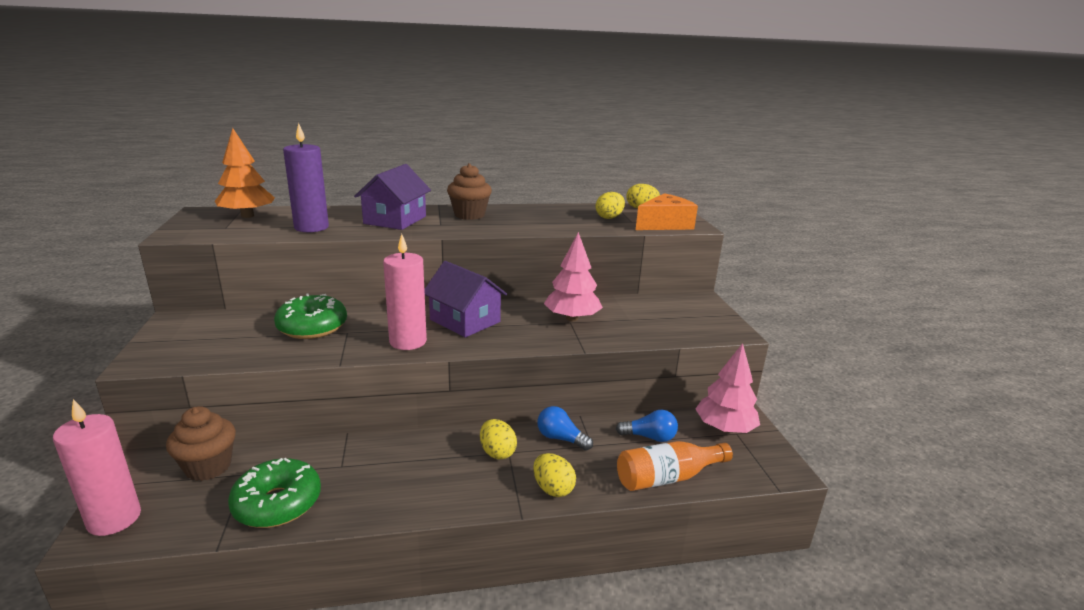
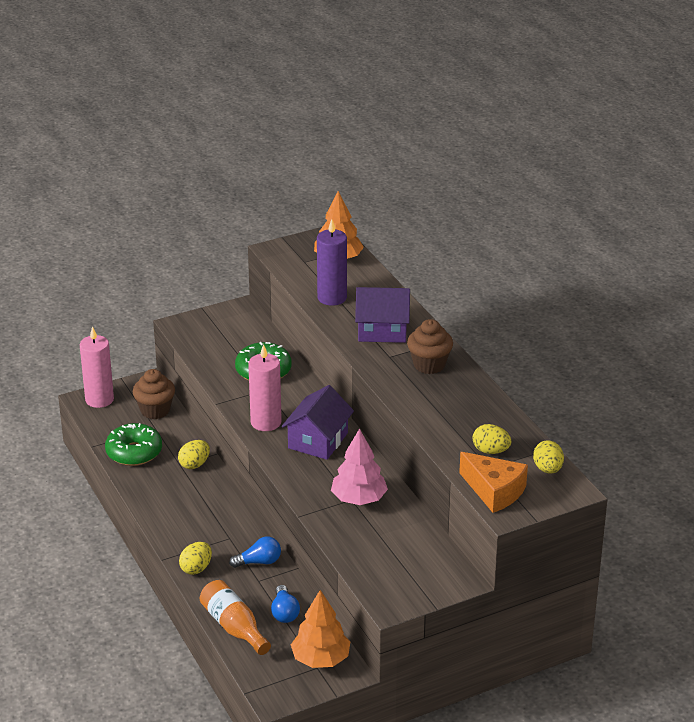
camera: 75 degrees right, 10 degrees up
(497, 452) = (226, 532): yellow egg -> yellow egg (194, 464)
(561, 438) = (259, 562): blue light bulb -> blue light bulb turned 60 degrees clockwise
(724, 428) = (321, 659): pink tree -> orange tree

